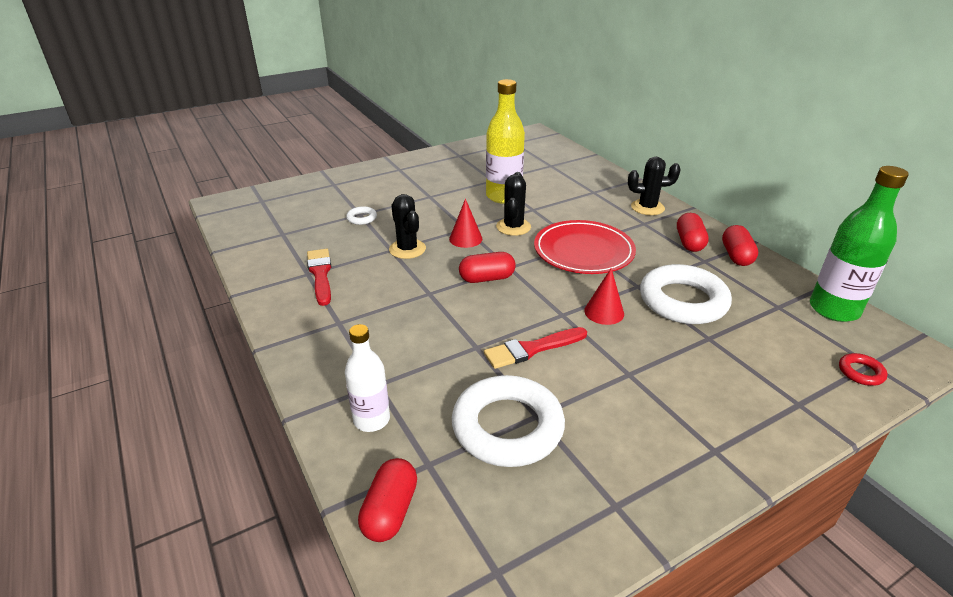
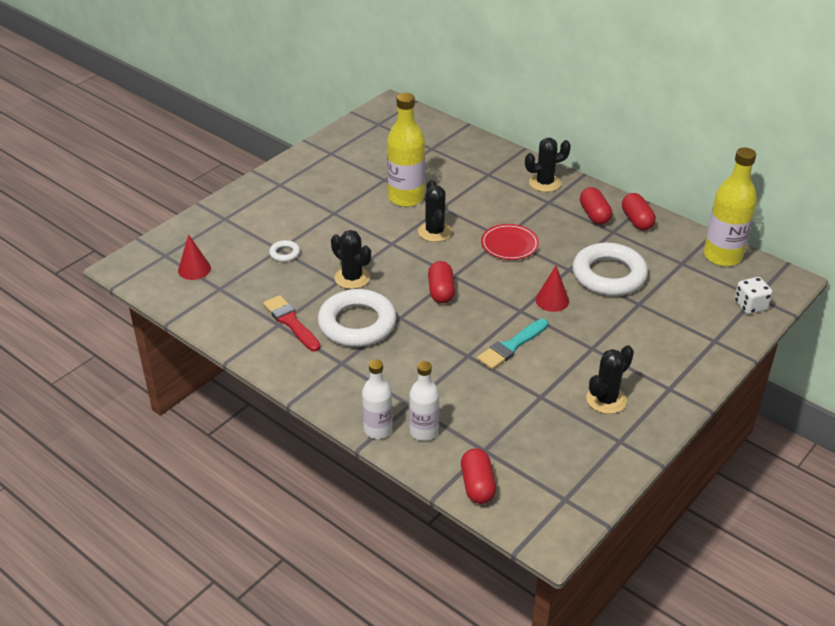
camera: 20 degrees left, 5 degrees up
(322, 403) = (378, 430): none -> white bottle
(465, 239) = (398, 254): red cone -> red cone (194, 269)
(487, 278) = (441, 291): red capsule -> red capsule turned 60 degrees counterclockwise
(507, 427) = (524, 410): white ring -> white ring (357, 324)
(532, 349) = (511, 346): red brush -> turquoise brush
(583, 251) = (509, 245): red plate -> red plate, size x0.62
(620, 442) = (606, 400): none -> black cactus
(834, 309) = (722, 256): green bottle -> yellow bottle
(860, 372) = (750, 305): red ring -> white dice

